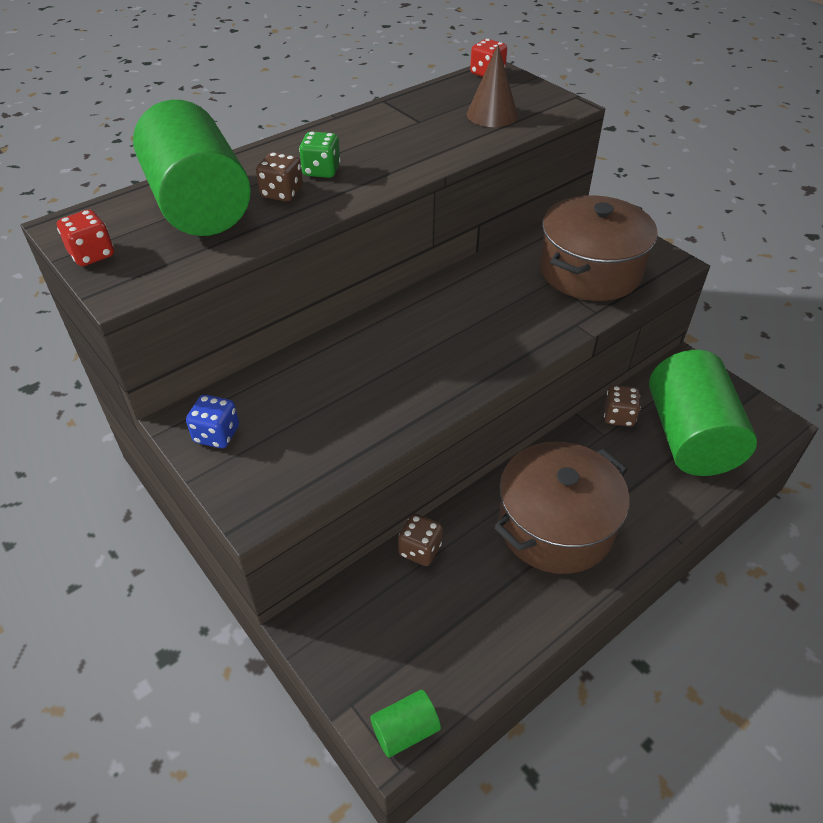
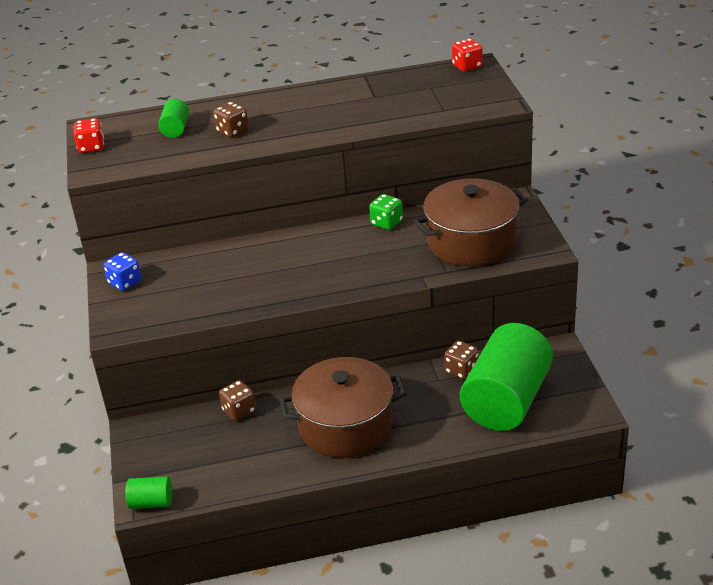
camera: 30 degrees right, 10 degrees down
(199, 205) = (176, 129): green cylinder -> green cylinder, size x0.42
(321, 171) = (272, 121): green dice -> green dice (386, 223)
(492, 115) = (434, 101): brown cone -> none

